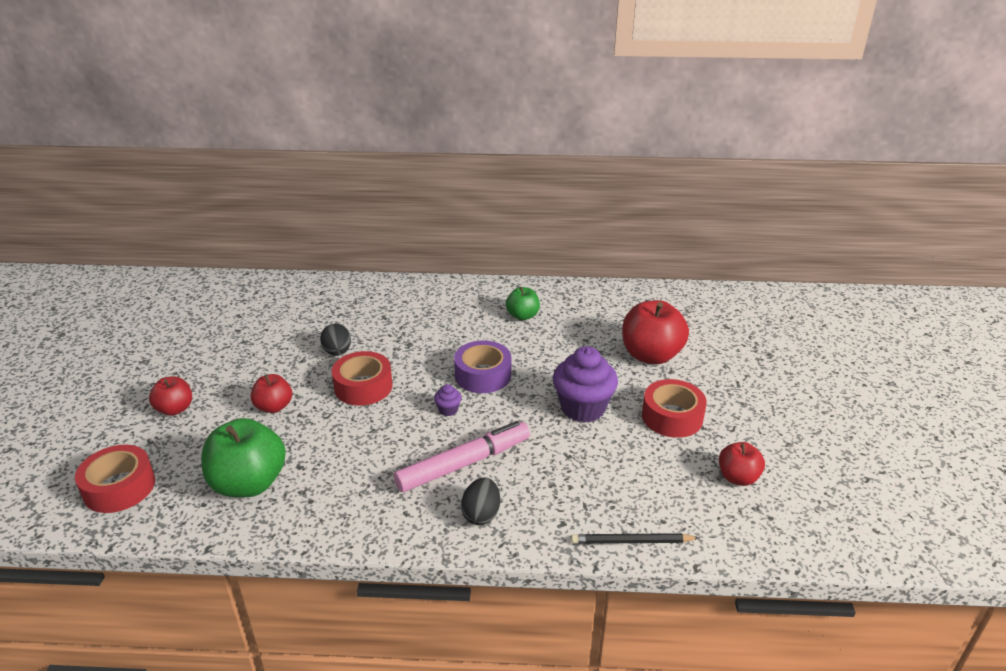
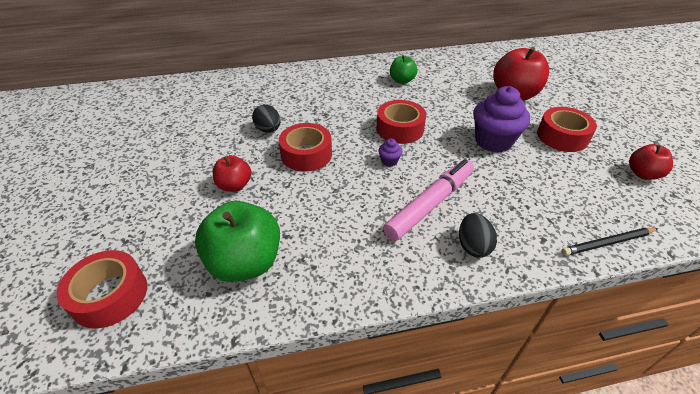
camera: 15 degrees left, 10 degrees up
(175, 409) = (138, 205): red apple -> none
(483, 375) = (400, 129): purple tape -> red tape

